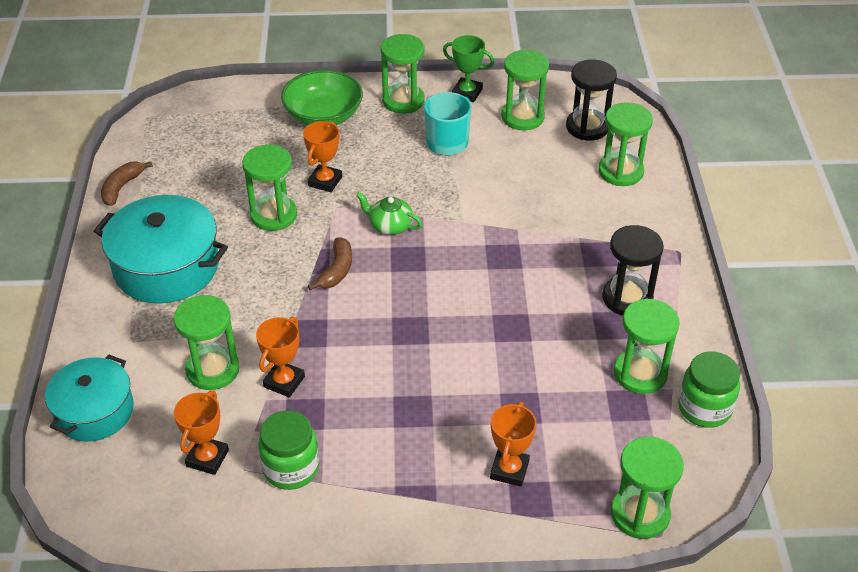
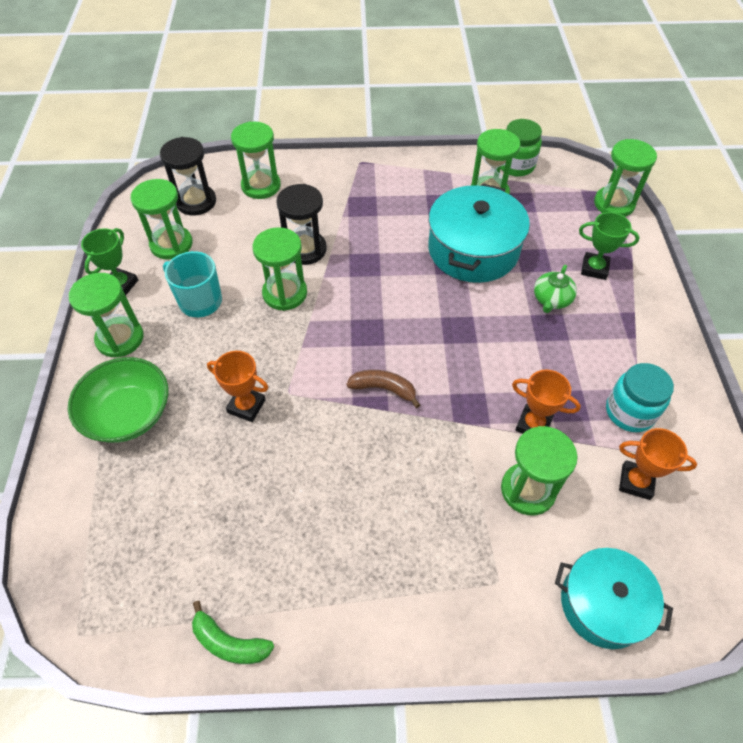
camera: 90 degrees left, 10 degrees up
(122, 187) = (229, 642): brown banana -> green banana
(166, 267) = (380, 559): turquoise pot -> turquoise pot (473, 250)
(273, 215) = (298, 453): green hourglass -> green hourglass (285, 293)
(291, 468) = (629, 412): green jar -> turquoise jar
(390, 225) = (320, 347): green teapot -> green teapot (551, 299)
(509, 470) = (594, 268): orange trophy -> green trophy
(627, 298) = (412, 194): black hourglass -> black hourglass (305, 249)

